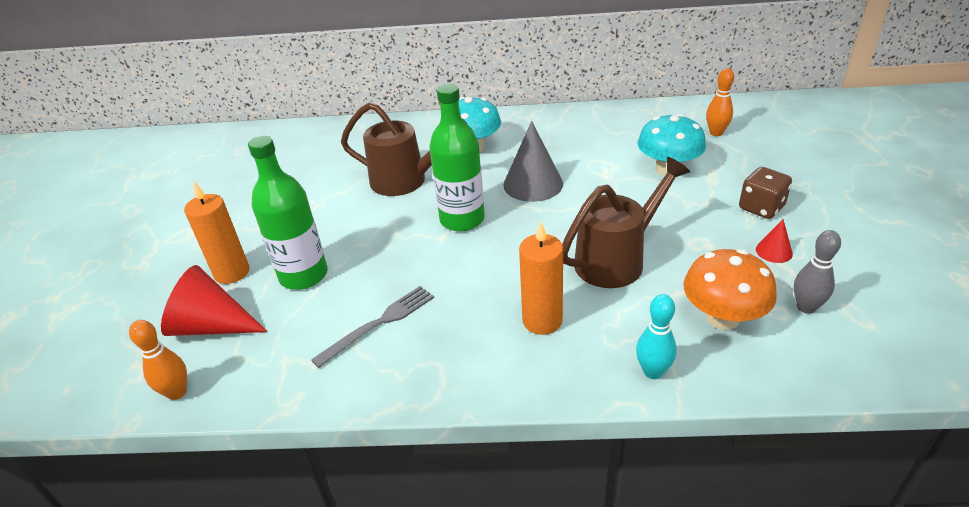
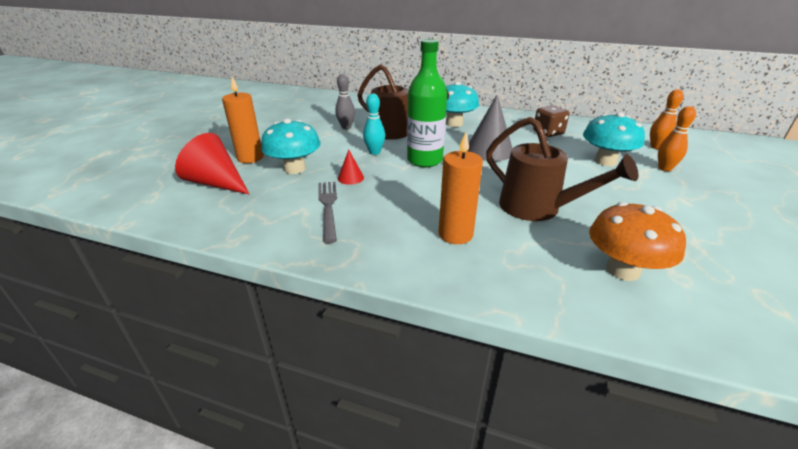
camera: 15 degrees right, 5 degrees down
(177, 392) = (167, 214): orange bowling pin -> orange bowling pin (664, 168)
(303, 275) = (294, 169): green bottle -> turquoise mushroom
(379, 324) = (328, 207): grey fork -> grey fork turned 75 degrees counterclockwise
(617, 259) = (538, 208): brown watering can -> brown watering can turned 60 degrees clockwise
(653, 372) = (539, 294): turquoise bowling pin -> turquoise bowling pin (374, 152)
(761, 208) = (685, 201): brown dice -> brown dice (548, 133)
(774, 251) = (689, 233): red cone -> red cone (350, 178)
(806, 307) = (713, 282): grey bowling pin -> grey bowling pin (346, 127)

